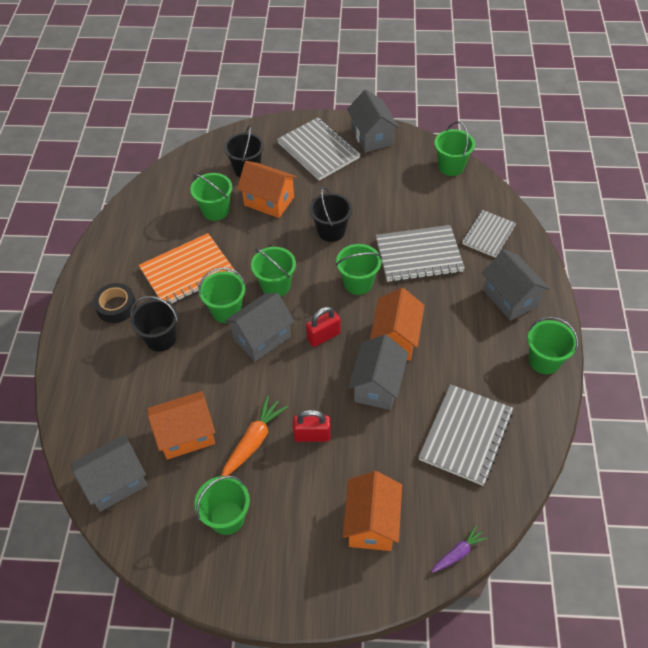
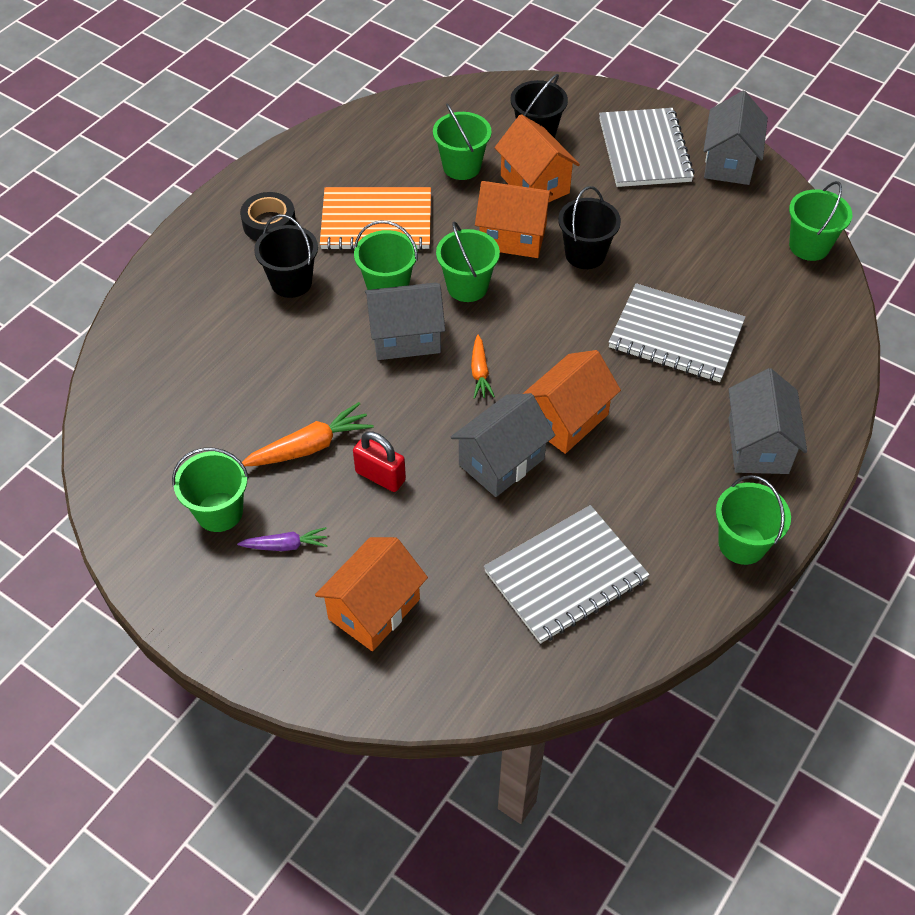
camera: 30 degrees right, 0 degrees up
(116, 482) = (132, 411): grey house -> none
(186, 435) = (241, 401): orange house -> orange house (512, 237)
(323, 336) = (480, 372): red padlock -> orange carrot
(358, 283) = (571, 331): green bucket -> none
(458, 553) = (449, 700): purple carrot -> purple carrot (285, 545)
(488, 235) = (792, 354): grey notebook -> none

